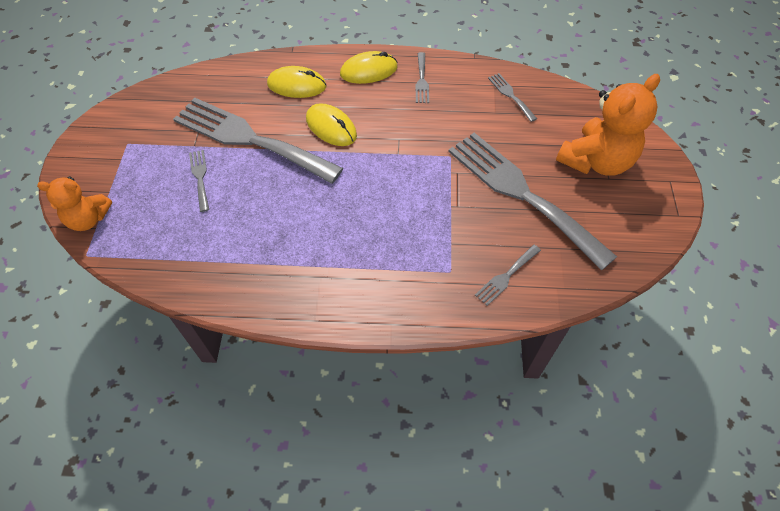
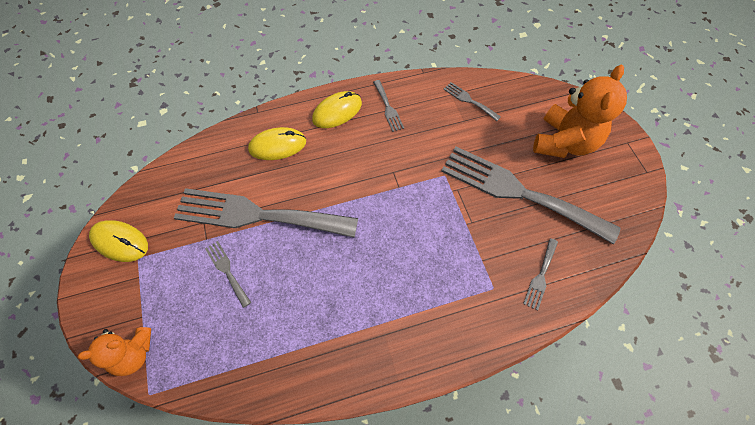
camera: 20 degrees left, 5 degrees up
(331, 127) = (328, 179): yellow mouse -> yellow mouse (120, 242)

